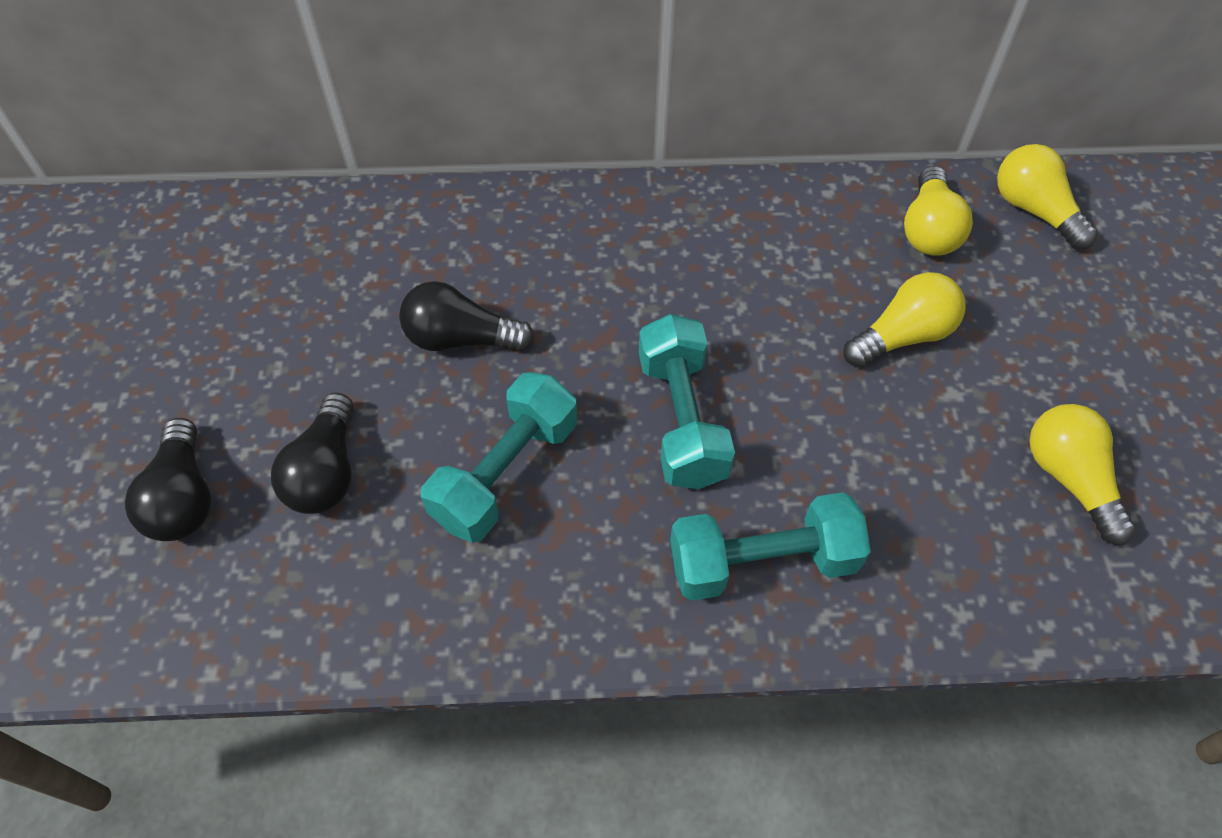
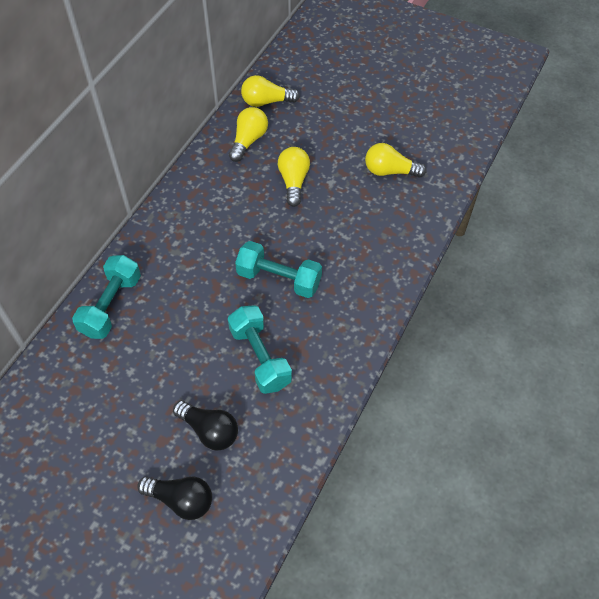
camera: 60 degrees left, 0 degrees up
(461, 339) = (174, 343): black light bulb -> none
(762, 562) = (361, 286): turquoise dumbbell -> turquoise dumbbell (111, 306)
(928, 230) = (248, 140): yellow light bulb -> yellow light bulb turned 105 degrees counterclockwise

